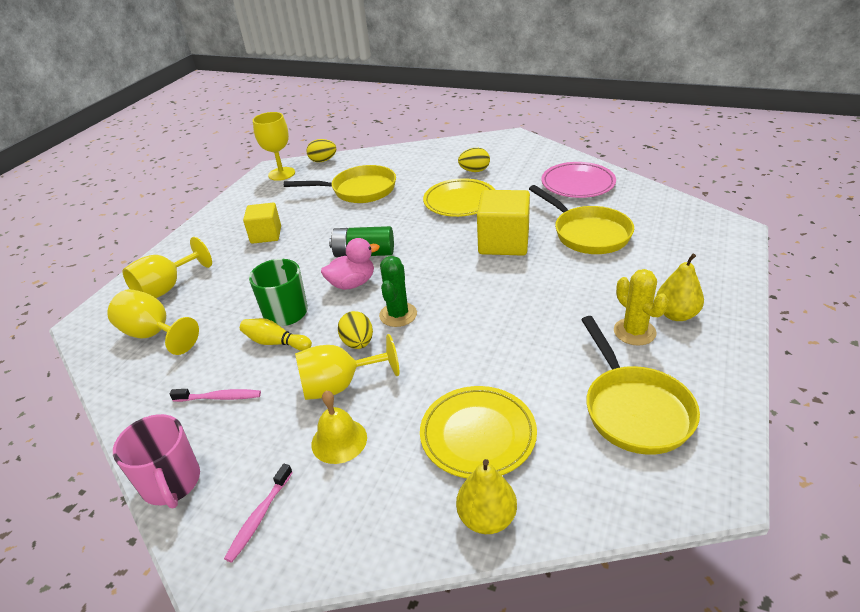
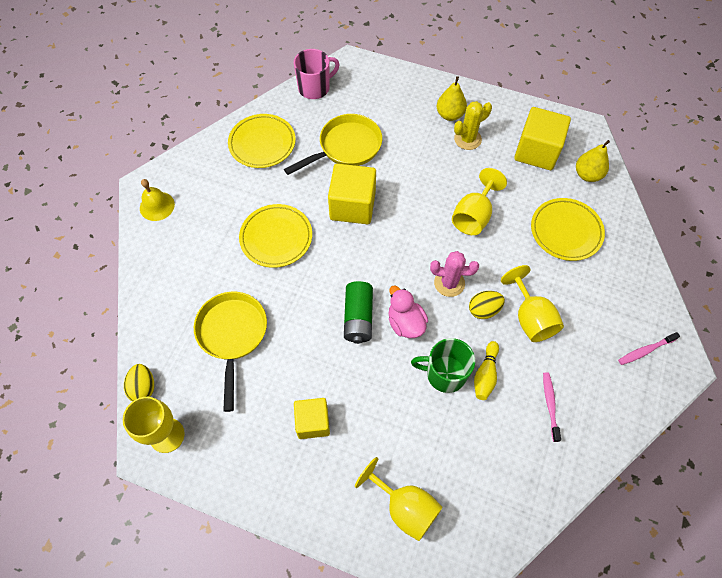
camera: 95 degrees left, 25 degrees up
(154, 334) = (477, 492): yellow goblet -> yellow goblet (473, 216)
(171, 483) = (631, 416): pink mug -> pink mug (315, 88)
(259, 517) = (645, 350): pink toothbrush -> pink toothbrush turned 135 degrees clockwise
(339, 440) = (580, 311): yellow bell -> yellow bell (157, 206)
(398, 315) = (449, 283): green cactus -> pink cactus
(474, 171) = (215, 224): yellow egg -> none
(486, 518) = (623, 229): yellow pear -> yellow pear (587, 175)
(578, 184) = (262, 143): pink plate -> yellow plate
(634, 409) = (536, 151): yellow pan -> yellow cube

